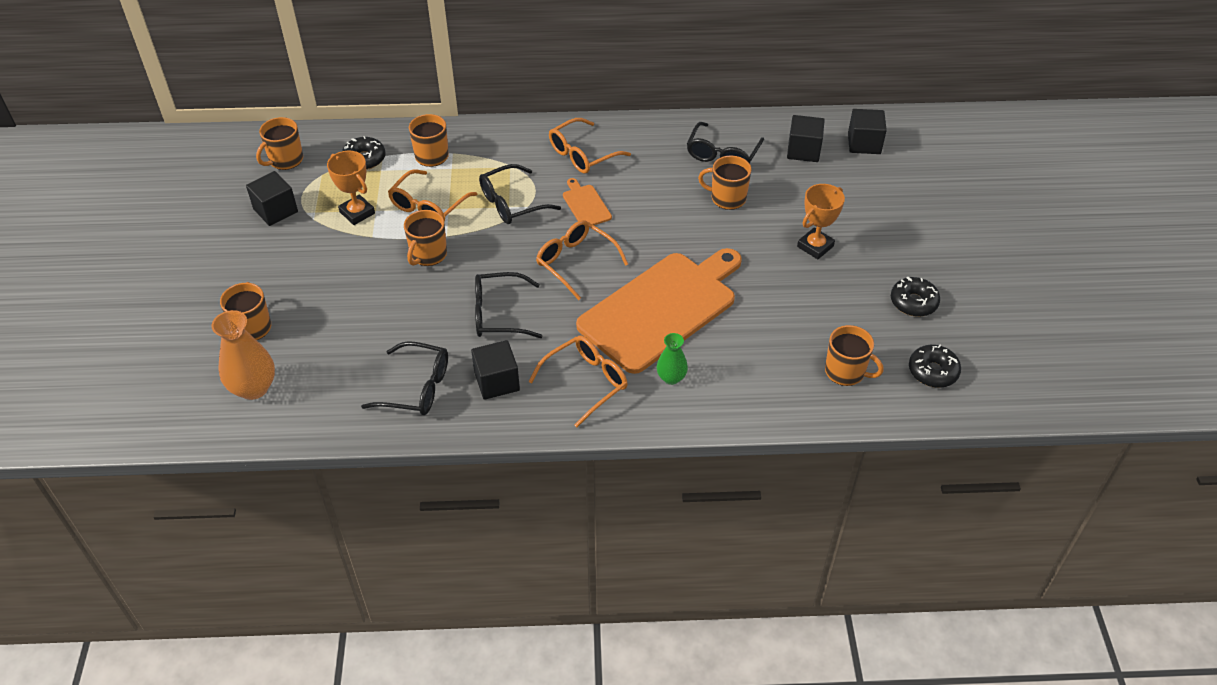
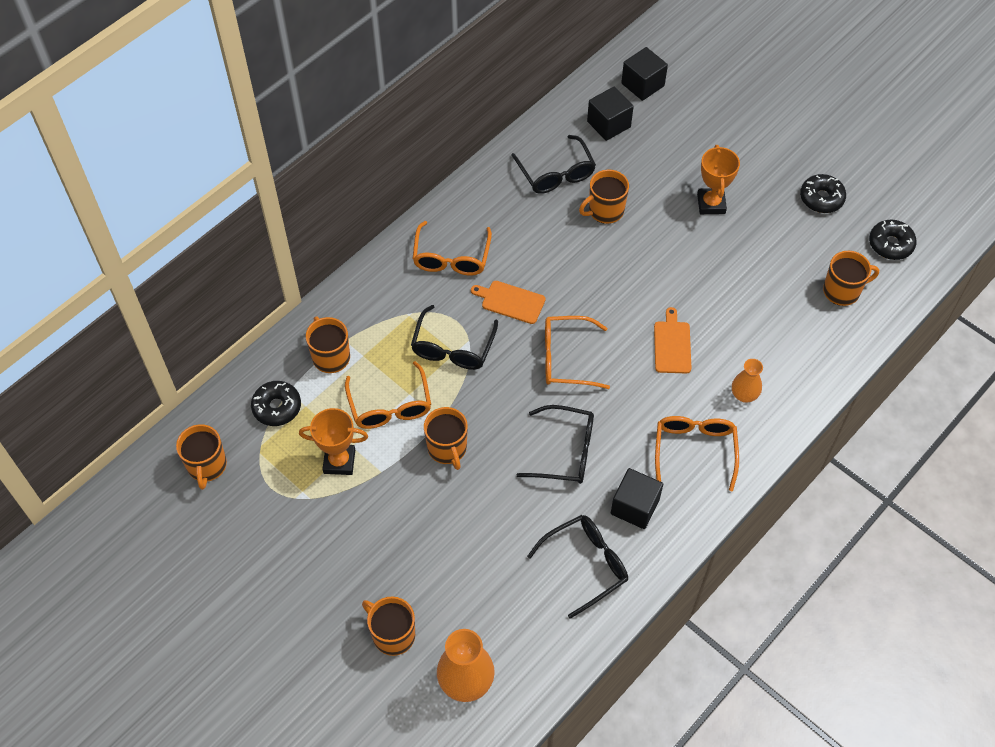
camera: 45 degrees left, 10 degrees up
(275, 210) = (266, 519): black cube -> none
(498, 314) = (566, 452): black glasses -> black glasses turned 120 degrees counterclockwise
(662, 309) = (672, 345): orange cutting board -> orange cutting board, size x0.40
(671, 378) = (744, 395): green vase -> orange vase

